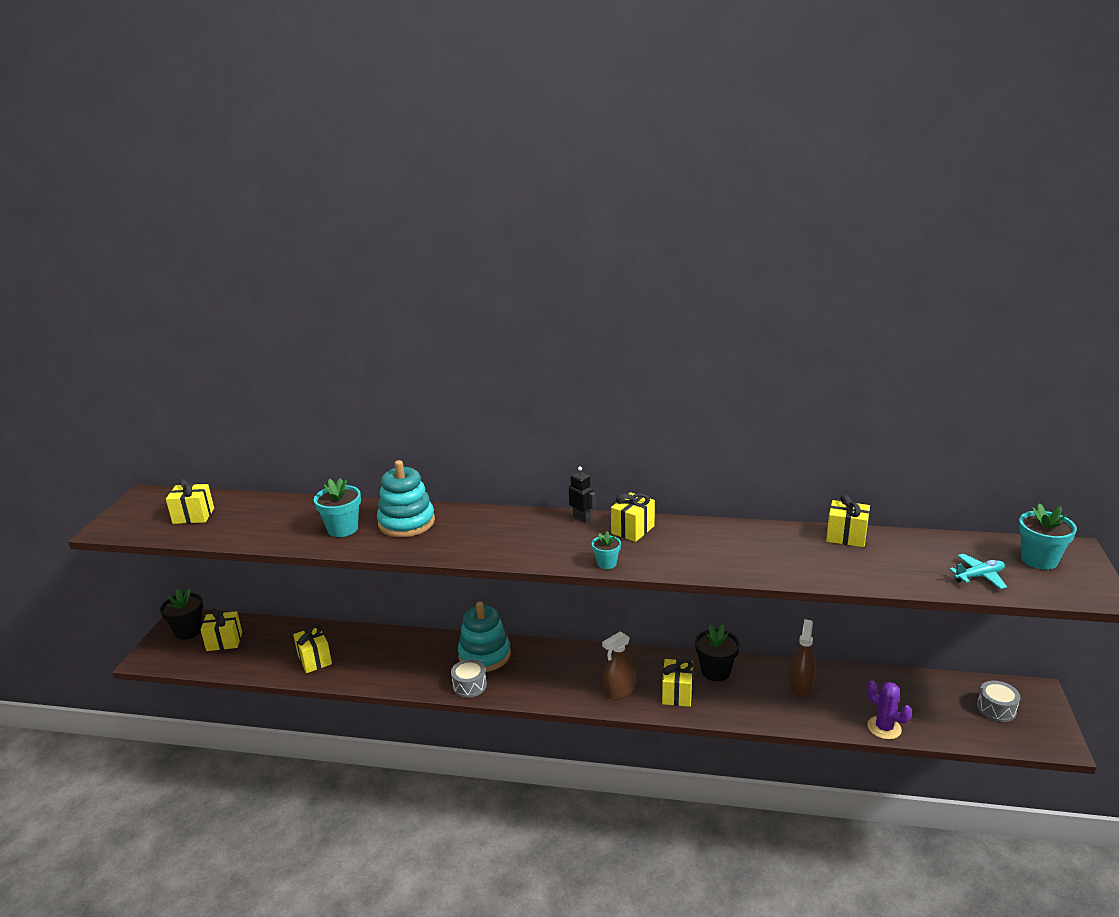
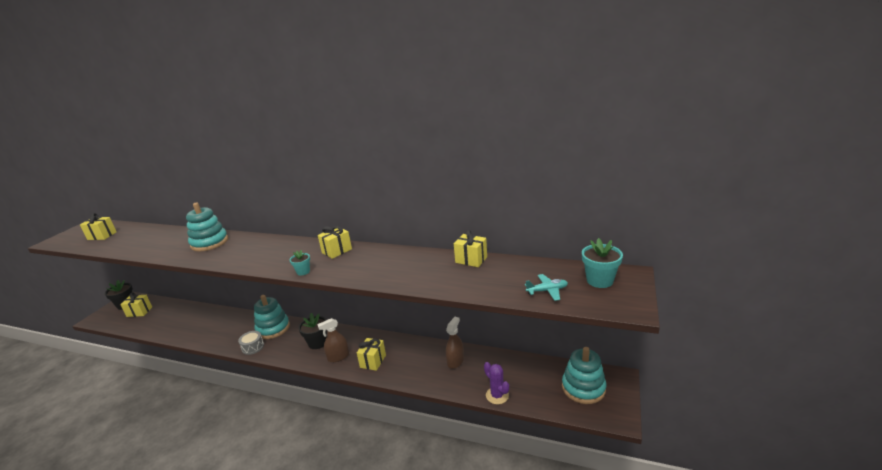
camera: 10 degrees right, 0 degrees up
(314, 660) = (178, 325): yellow gift -> none
(342, 529) = (171, 245): turquoise flower pot -> none
(582, 518) = (312, 243): black robot -> none
(715, 671) = (405, 348): black flower pot -> black flower pot (317, 343)
(996, 709) = (583, 388): grey drum -> turquoise stacking toy

